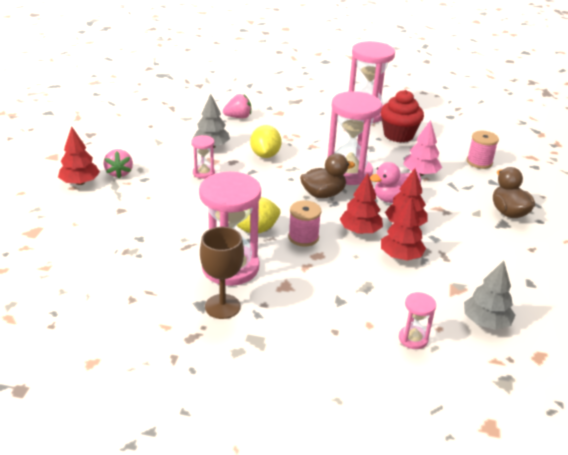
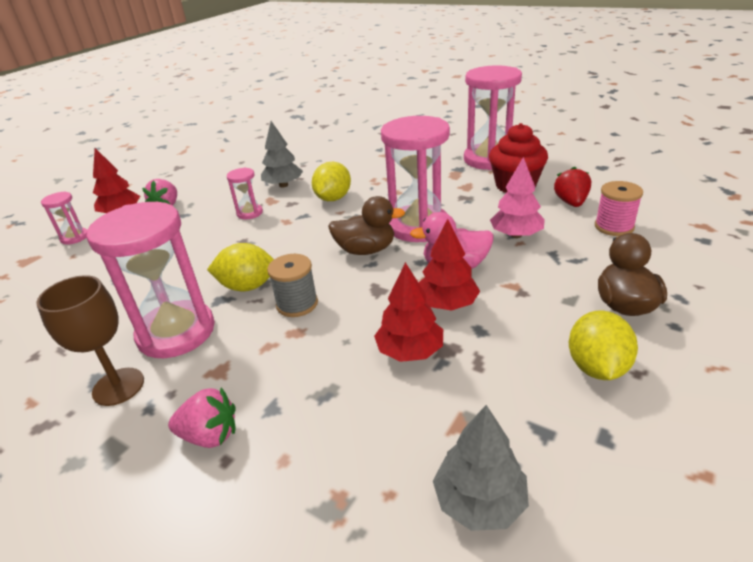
camera: 25 degrees right, 0 degrees up
(238, 117) = (337, 157): pink strawberry -> pink strawberry (210, 435)
(303, 237) = (297, 304): pink spool -> grey spool
(360, 231) = (378, 305): red tree -> none
(413, 339) = (332, 505): pink hourglass -> pink hourglass (74, 237)
(443, 146) = (571, 202): none -> red strawberry
(510, 249) = (597, 367): none -> yellow lemon

